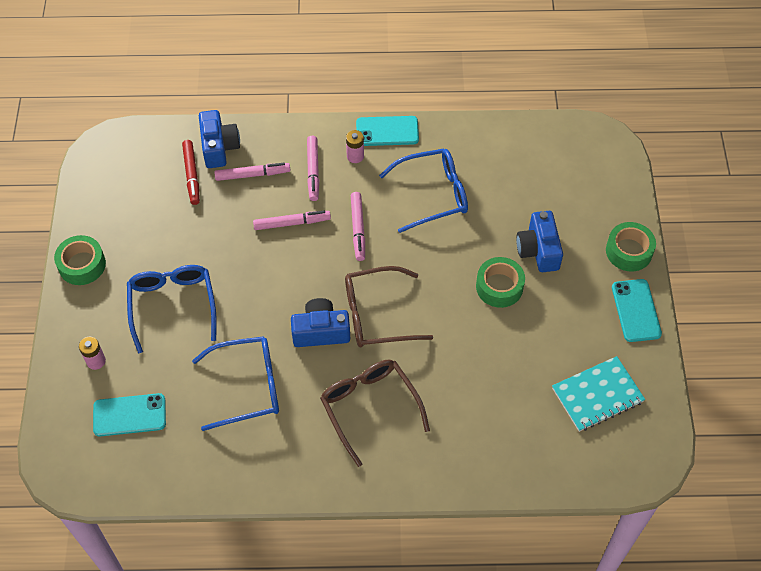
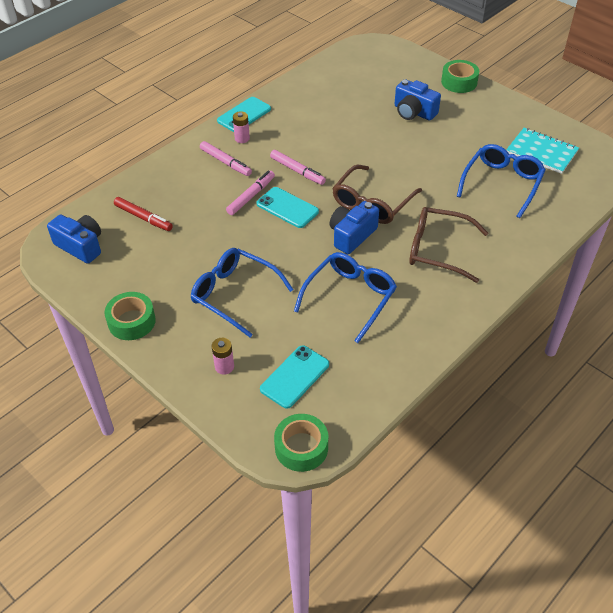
camera: 45 degrees left, 10 degrees down
(219, 147) = (142, 191): blue camera -> blue camera (81, 246)
(252, 175) = (187, 190): pink marker -> none
(432, 194) = (316, 126): blue glasses -> blue glasses (502, 184)
(499, 287) = (419, 142): green tape -> green tape (301, 447)
(597, 395) = (541, 152): turquoise notebook -> turquoise notebook turned 75 degrees counterclockwise
(636, 310) = (501, 104): turquoise phone -> turquoise phone (287, 208)

